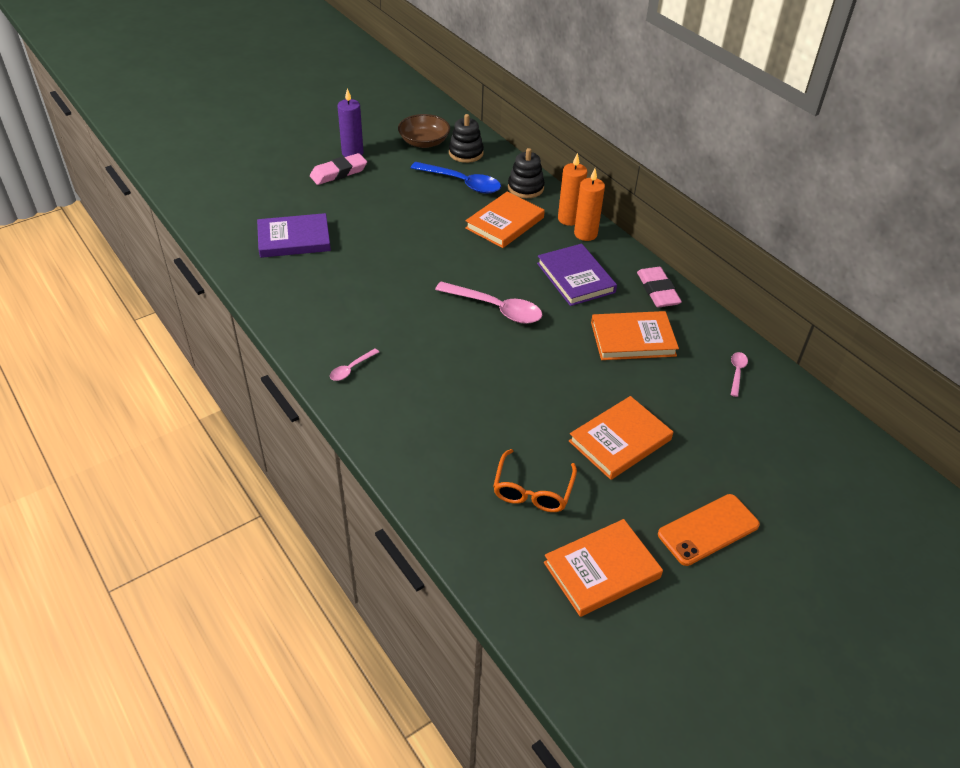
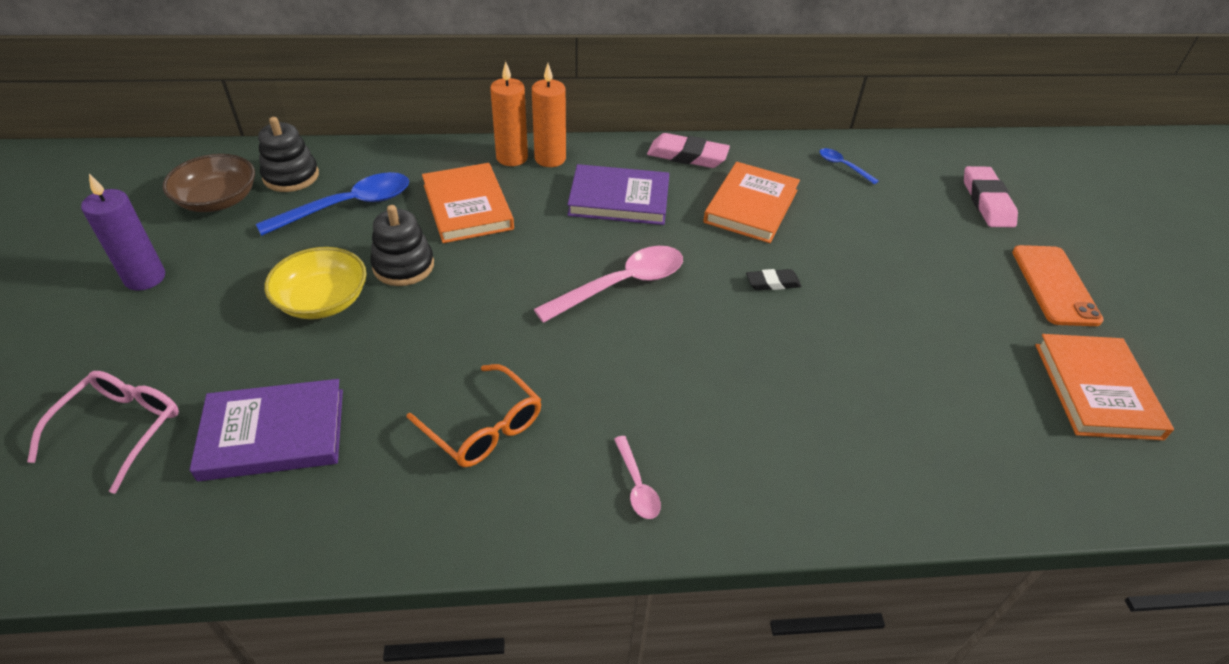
camera: 60 degrees left, 0 degrees up
(265, 197) = (121, 429): none -> pink glasses
(294, 239) = (273, 434): purple book -> purple book turned 60 degrees clockwise
(339, 173) = (172, 312): pink eraser -> pink eraser (987, 201)
(385, 211) = (323, 300): none -> yellow bowl
(525, 188) = (419, 162): black stacking toy -> black stacking toy (403, 266)
(532, 490) = (957, 393): orange glasses -> orange glasses (483, 427)
(560, 373) = (772, 283): none -> black eraser
(620, 440) = (904, 287): orange book -> none
(737, 372) = (843, 166): pink spoon -> blue spoon

